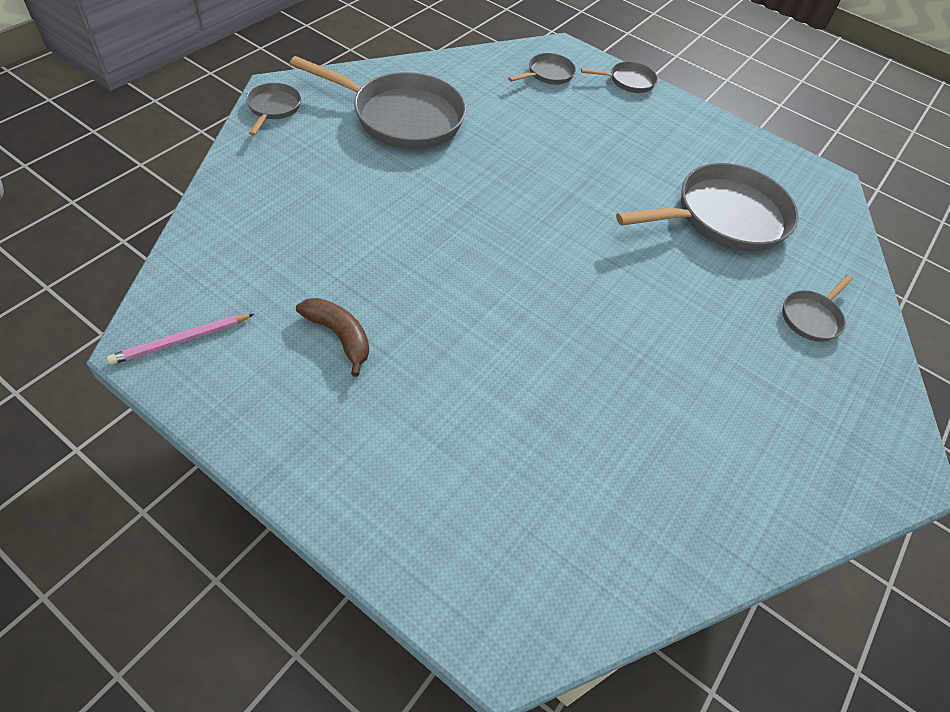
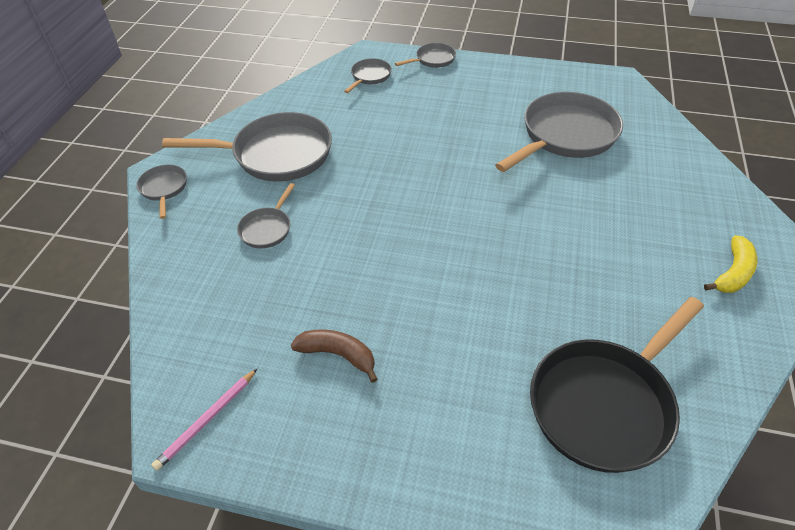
camera: 15 degrees left, 5 degrees down
(579, 506) = (605, 403): none -> black pan
(811, 317) = (670, 184): grey pan -> grey pan (267, 229)
(819, 441) = (733, 273): none -> yellow banana

